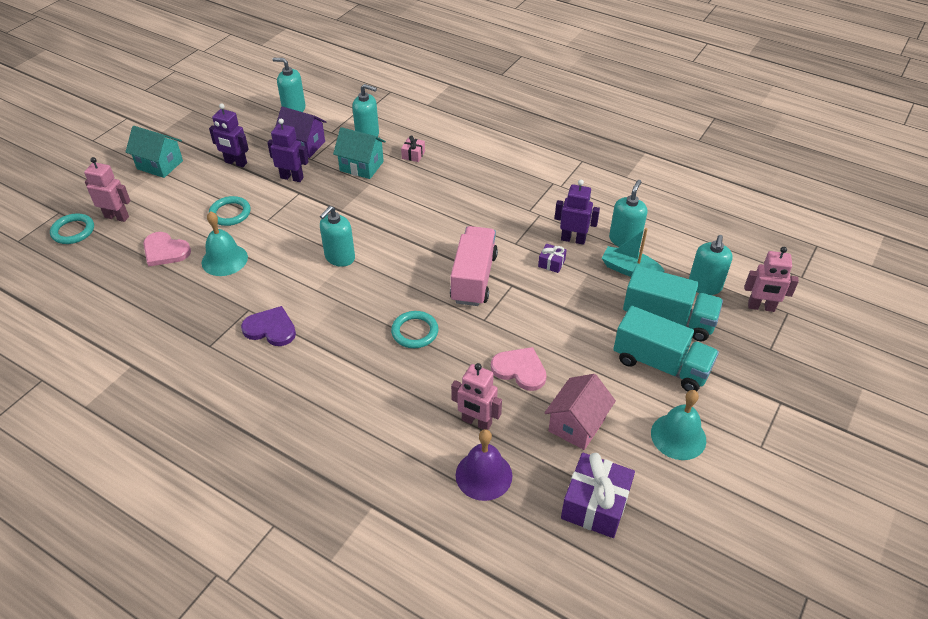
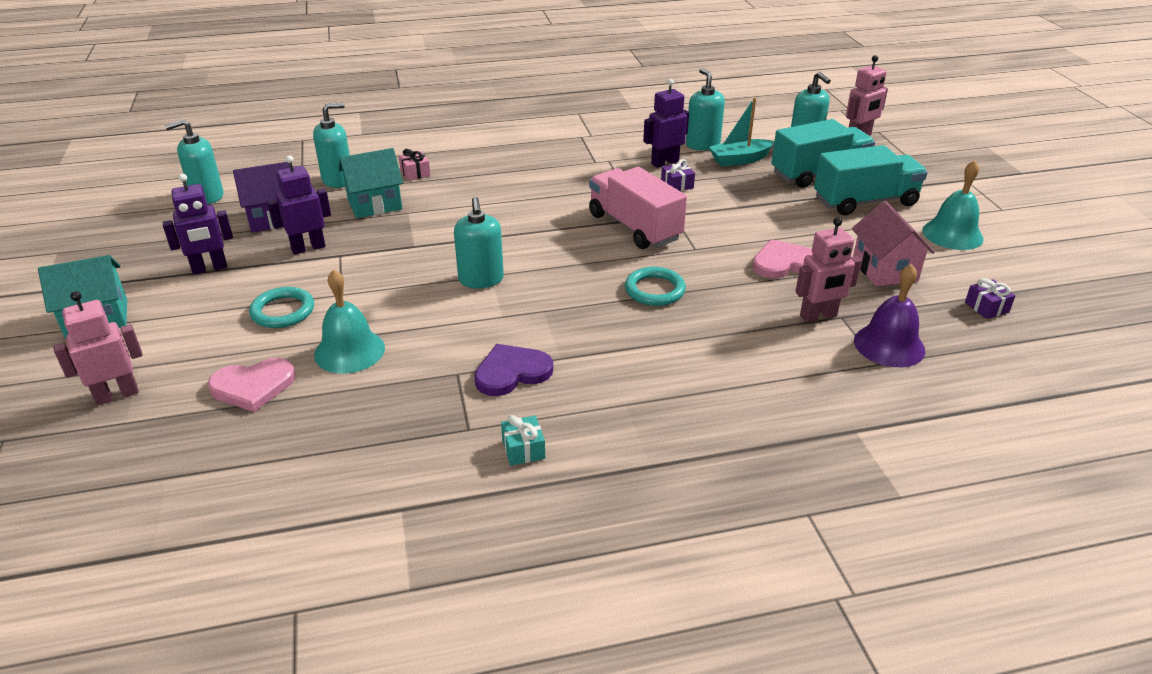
camera: 45 degrees left, 10 degrees down
(73, 231) = (66, 444): turquoise ring -> none
(214, 377) = (523, 449): none -> turquoise gift
(595, 504) = (986, 307): purple gift -> purple gift, size x0.48

